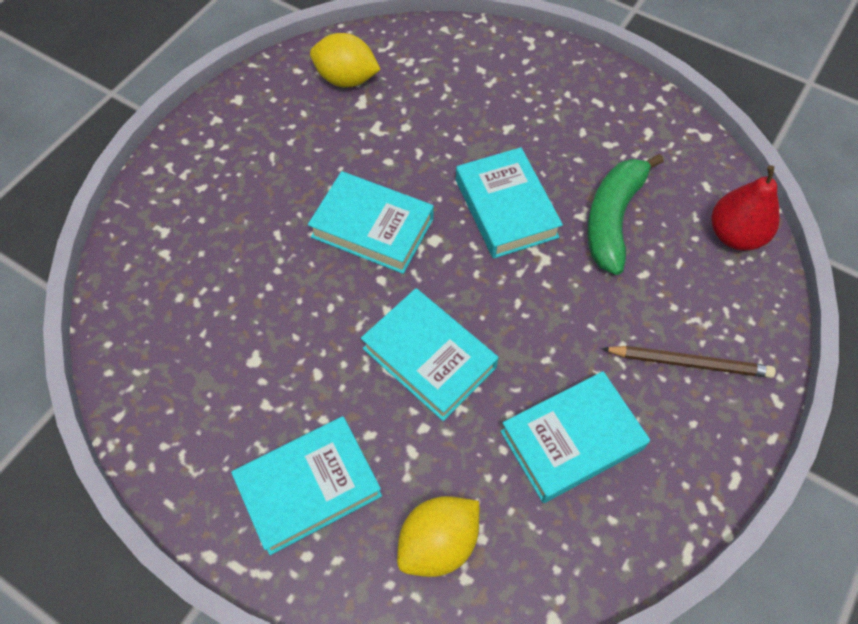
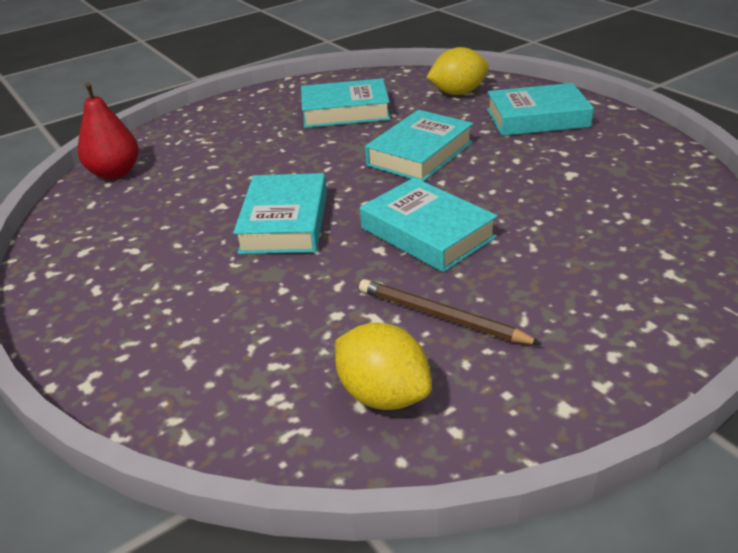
camera: 155 degrees left, 25 degrees down
(429, 358) = (420, 153): turquoise book -> turquoise book turned 60 degrees clockwise
(613, 219) = (197, 198): green banana -> none
(689, 363) = (234, 126): brown pencil -> brown pencil (441, 316)

